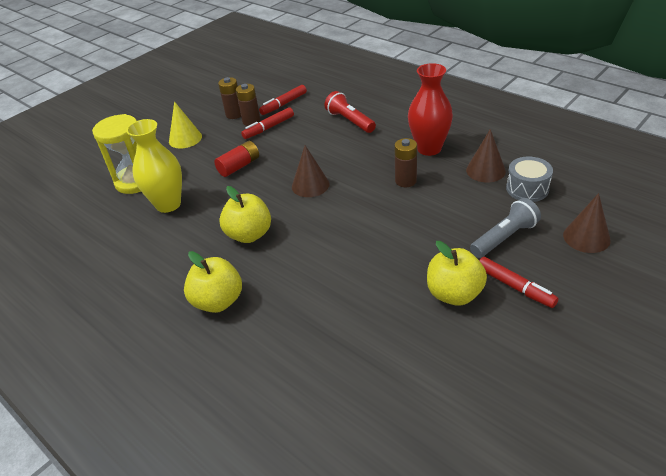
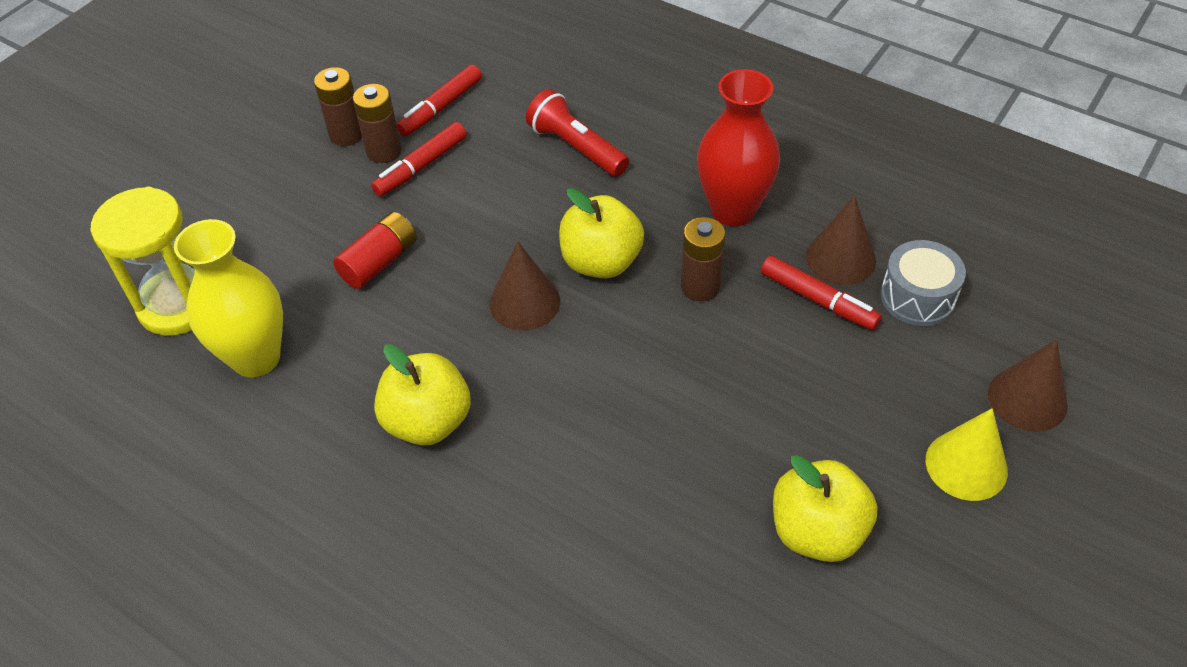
camera: 10 degrees left, 10 degrees up
(185, 139) = (258, 197): yellow cone -> yellow cone (966, 465)
(218, 301) = (396, 574): yellow apple -> yellow apple (601, 262)
(504, 238) = (889, 406): grey flashlight -> none
(515, 287) = (918, 510): red marker -> red marker (818, 300)

